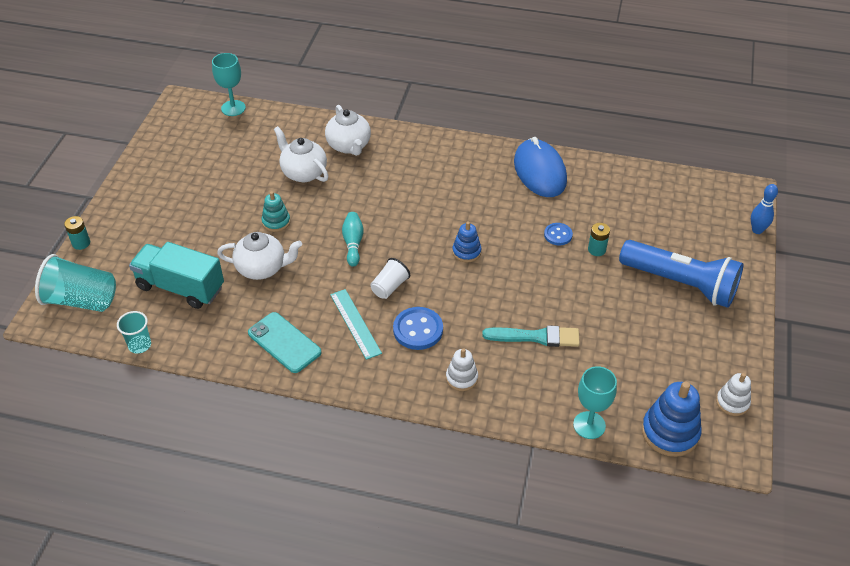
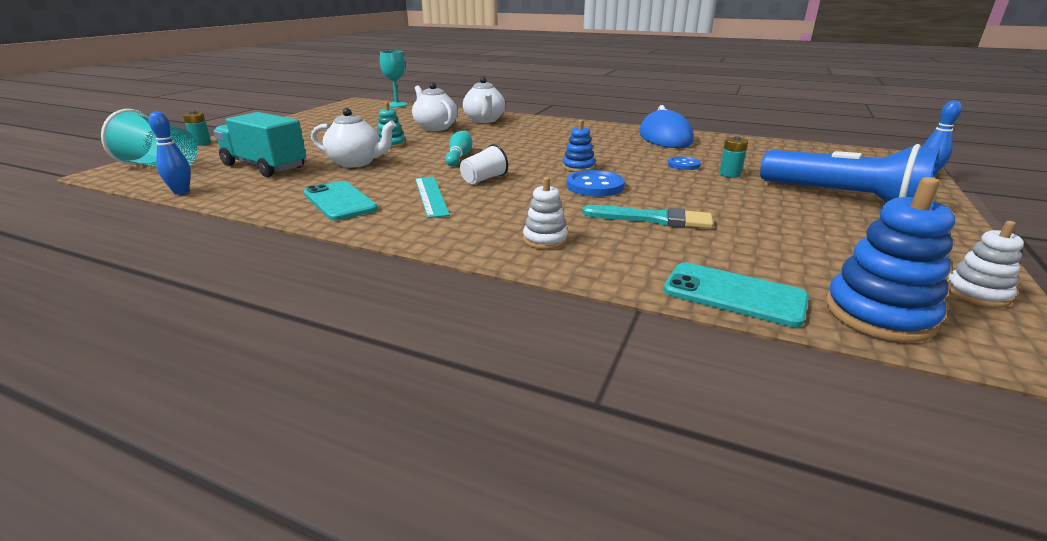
camera: 10 degrees right, 20 degrees down
(139, 345) = (181, 192): turquoise cup -> blue bowling pin
(418, 330) = (503, 204): blue button -> blue button (595, 186)
(589, 425) = (734, 294): turquoise goblet -> turquoise phone

